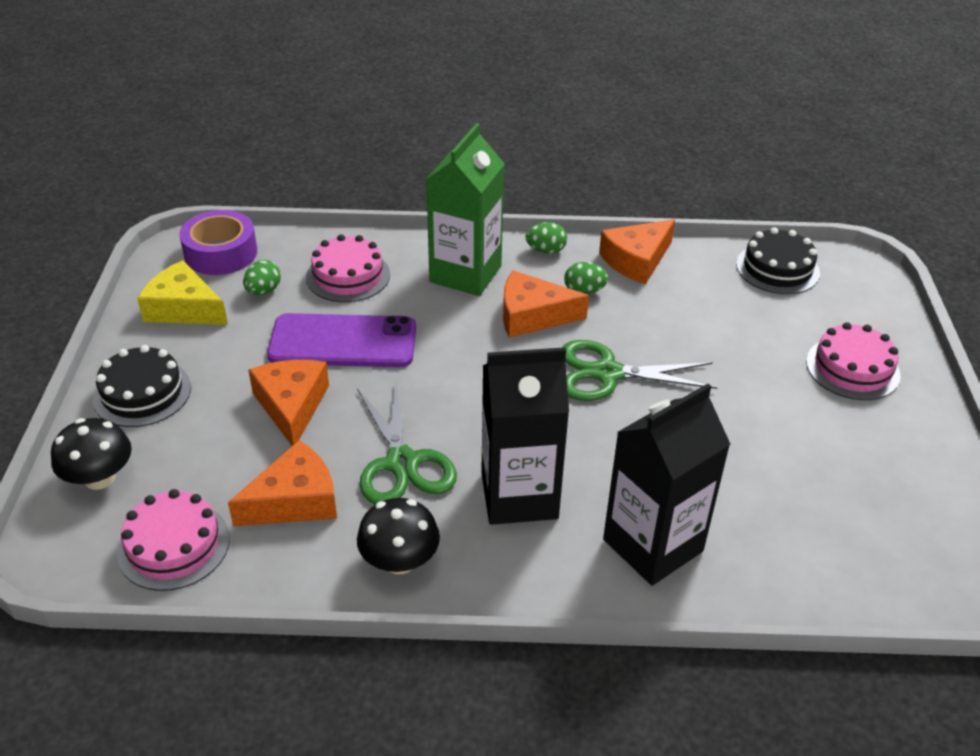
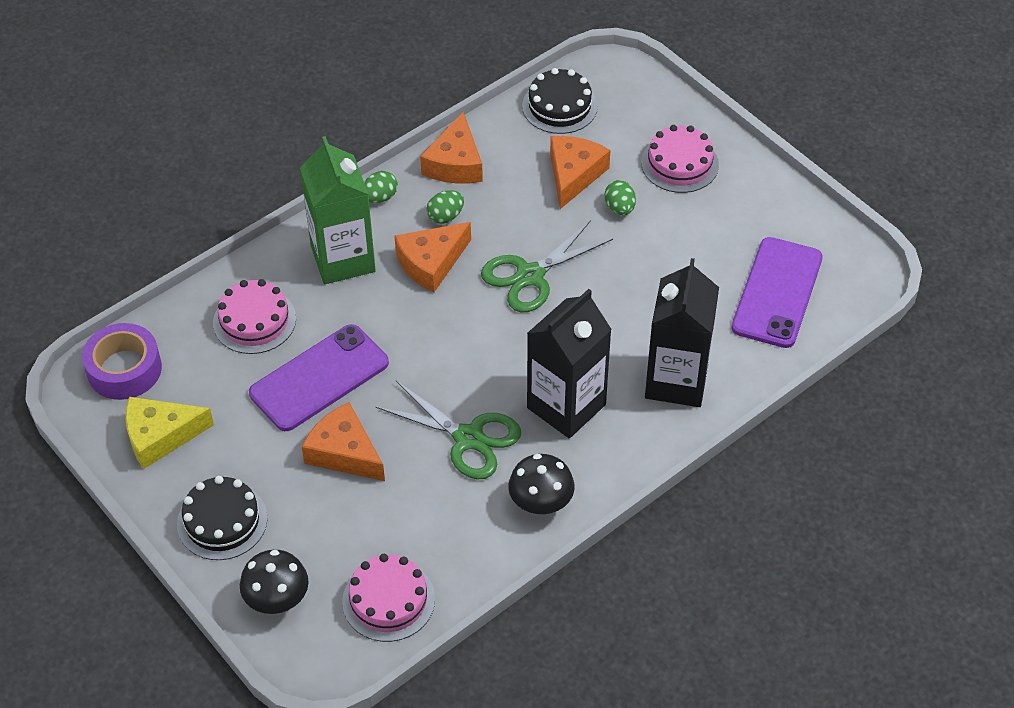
camera: 40 degrees left, 10 degrees up
(263, 291) = (204, 378): green egg -> green egg (619, 208)
(295, 500) = (429, 514): orange cheese -> orange cheese (574, 175)
(849, 535) = (777, 293): none -> purple phone

